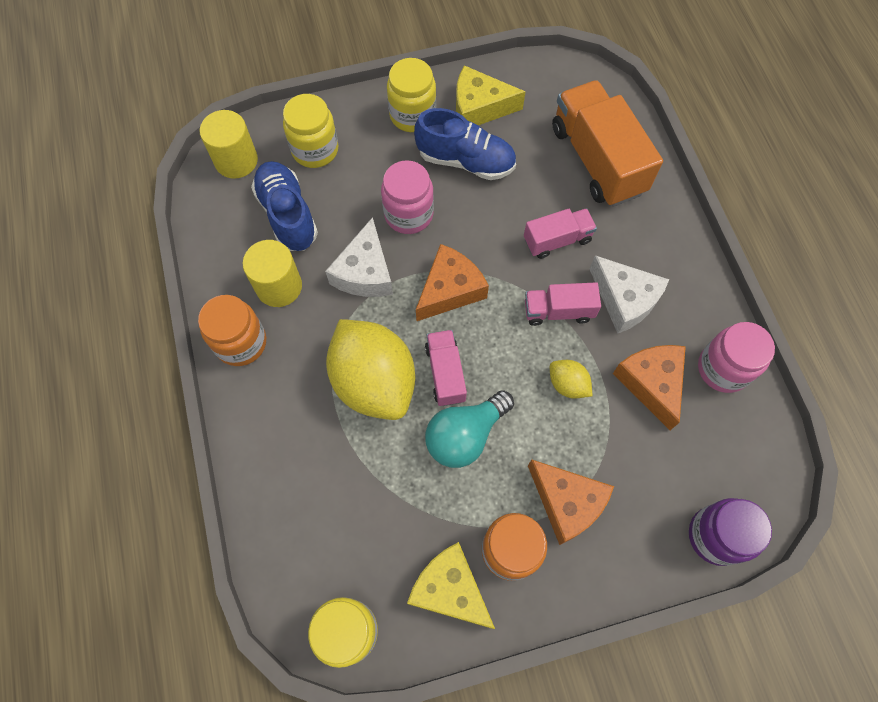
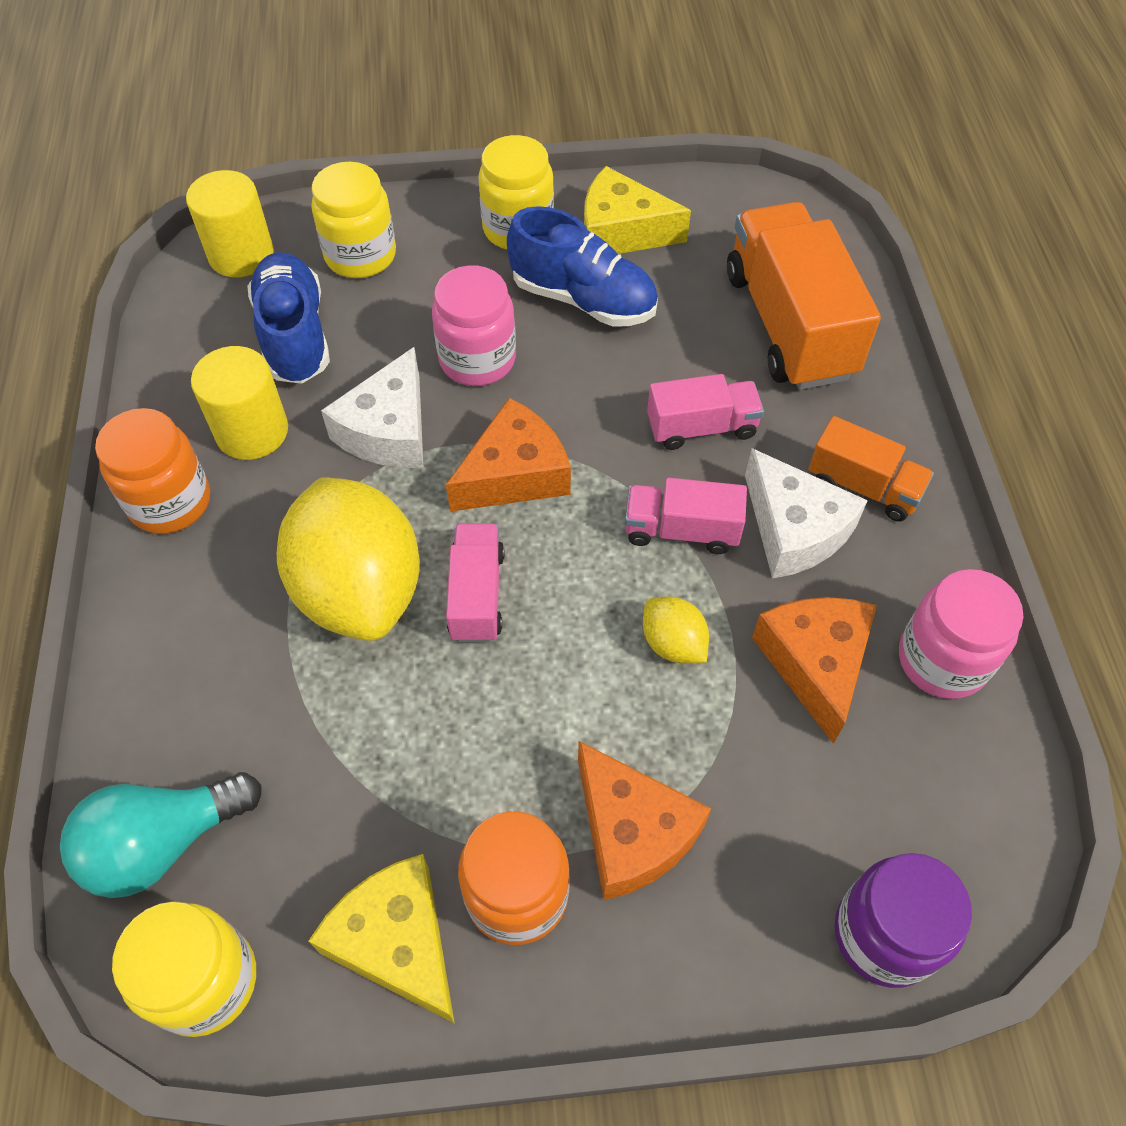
camera: 10 degrees right, 10 degrees down
(465, 435) = (485, 695): turquoise light bulb -> turquoise light bulb (163, 843)
(660, 265) = (863, 486): none -> orange truck

